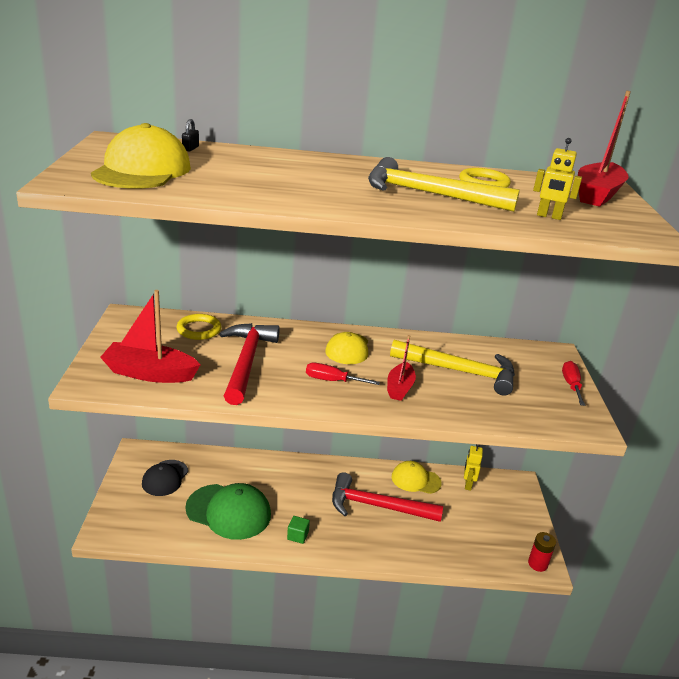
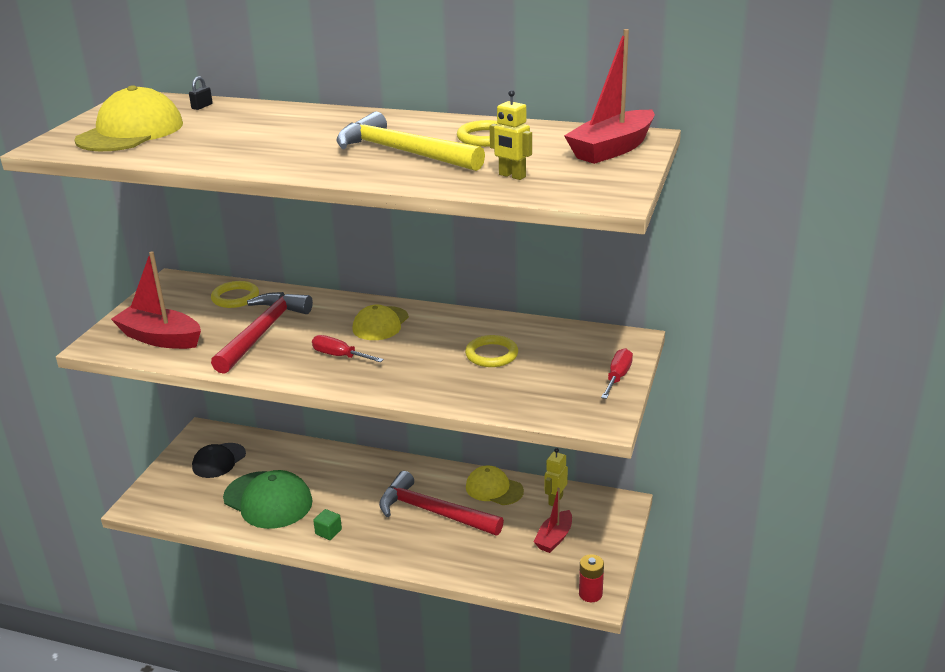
camera: 20 degrees right, 0 degrees up
(399, 388) = (408, 368): red boat -> red boat (554, 538)
(460, 371) = (491, 354): yellow hammer -> yellow ring

